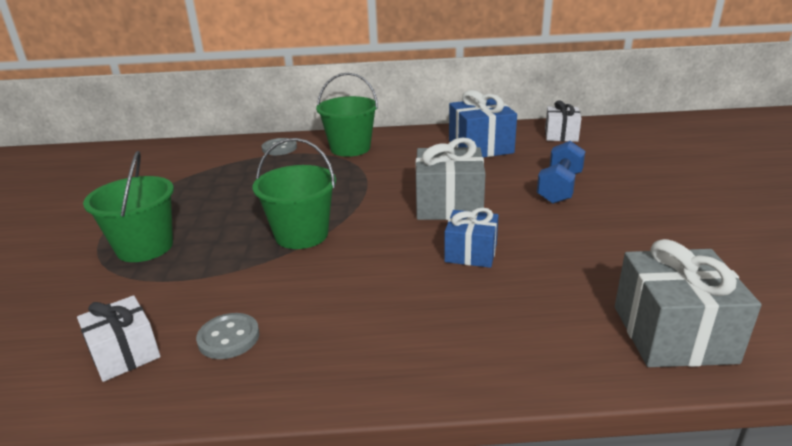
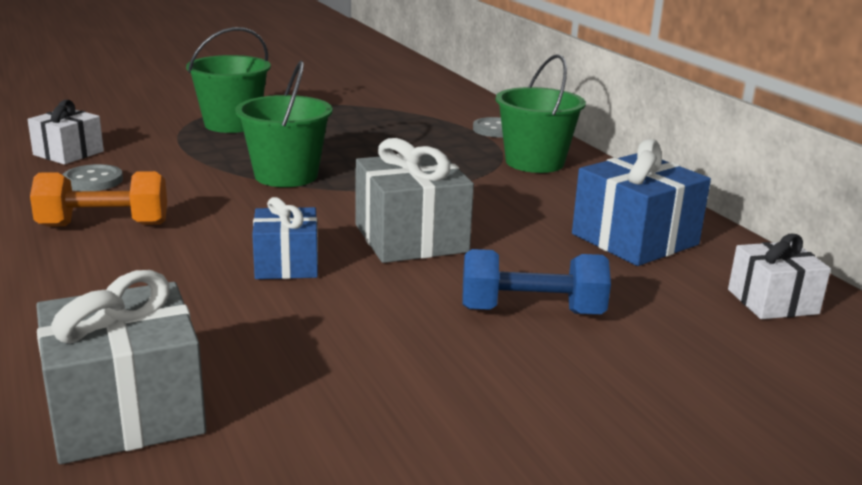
camera: 65 degrees right, 5 degrees down
(350, 334) = (104, 225): none -> orange dumbbell

